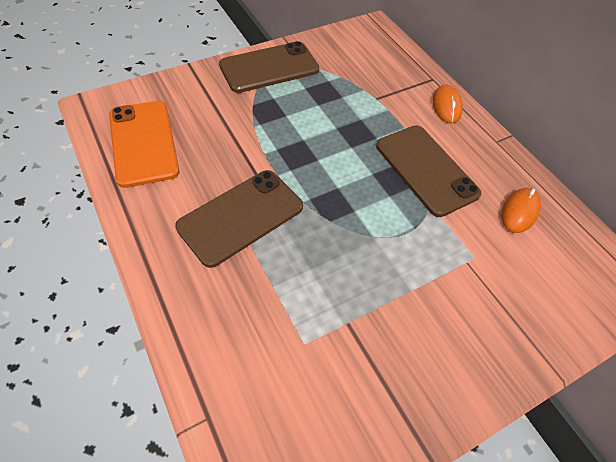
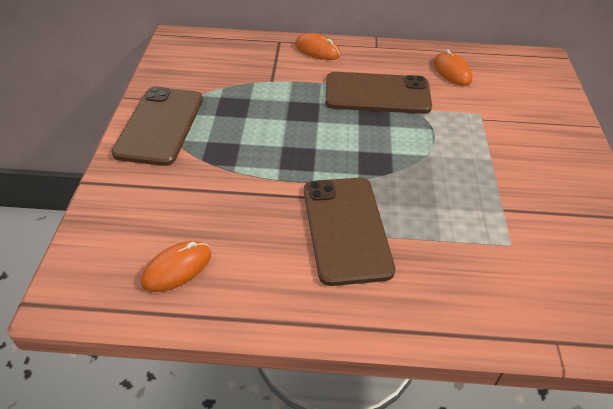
camera: 55 degrees left, 10 degrees down
(143, 143) = (177, 268): orange phone -> orange mouse

